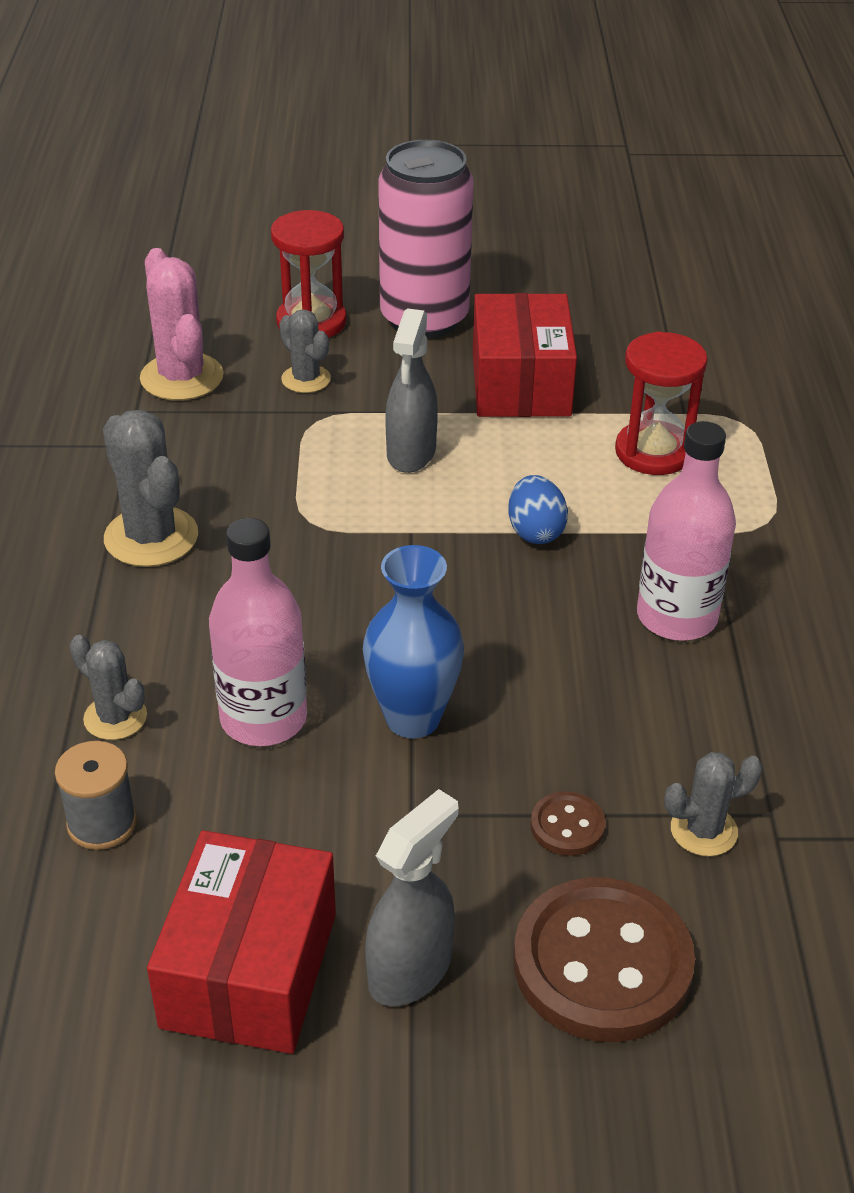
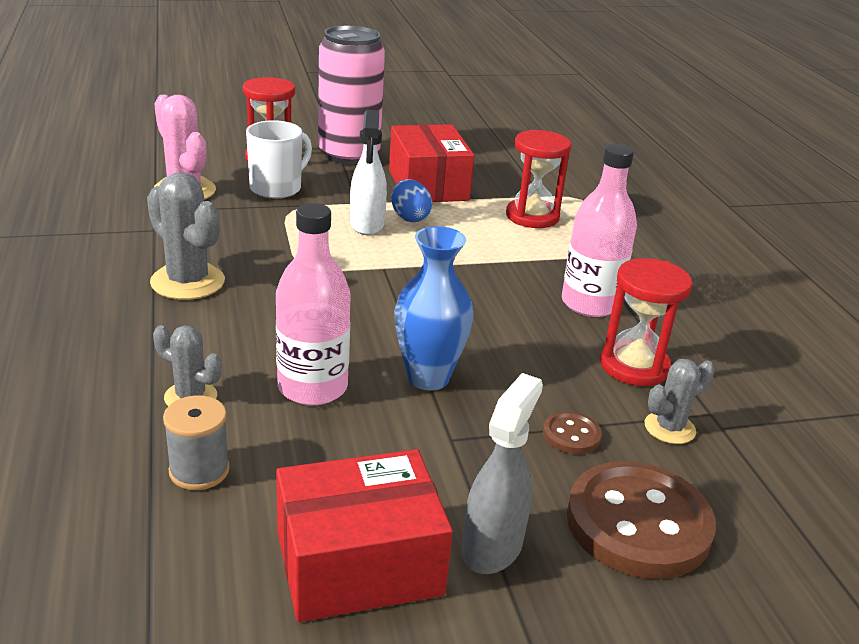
camera: 15 degrees left, 10 degrees down
(249, 970) = (359, 563): red box -> red box turned 75 degrees clockwise
(306, 379) = (277, 188): grey cactus -> white mug
(411, 453) = (367, 224): grey spray bottle -> white spray bottle
(535, 531) = (472, 262): blue egg -> blue egg (409, 218)
(697, 728) = (634, 366): none -> red hourglass

